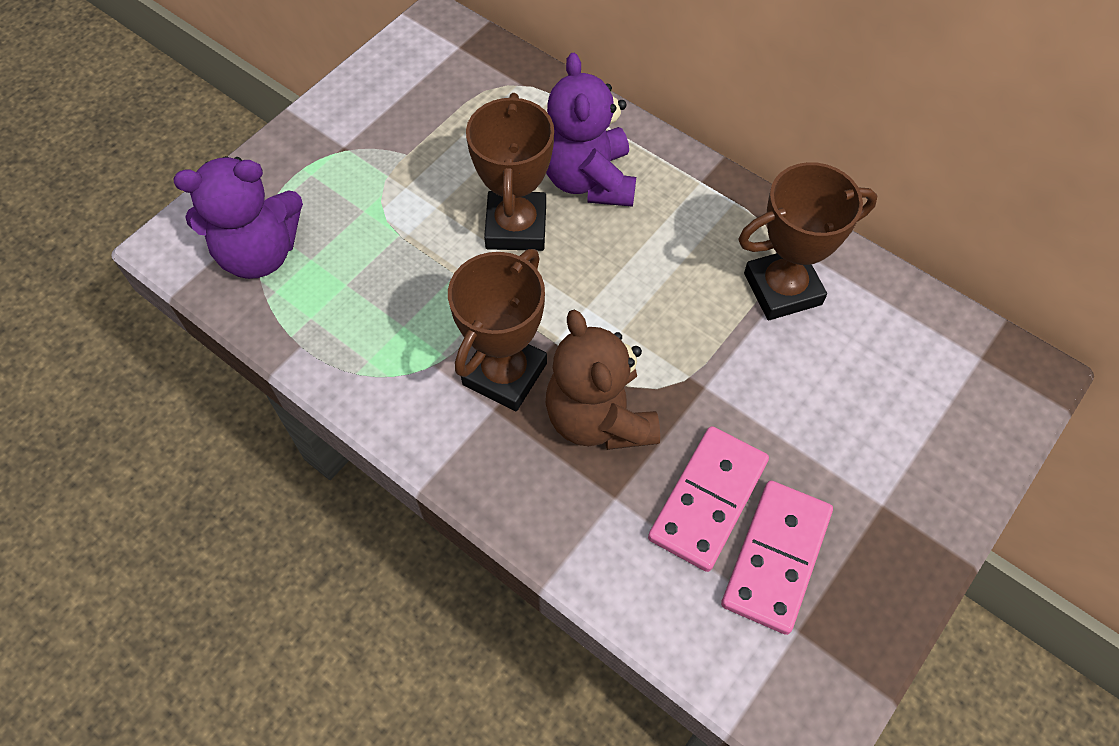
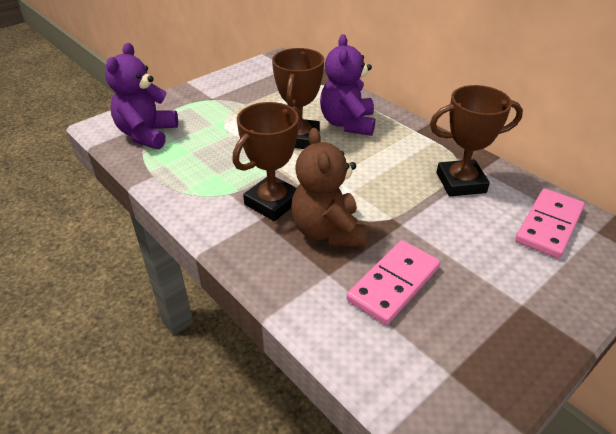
camera: 10 degrees right, 20 degrees down
(259, 253) = (147, 134): purple teddy bear -> purple teddy bear turned 105 degrees clockwise
(776, 557) = (438, 324): pink domino -> pink domino (548, 225)

